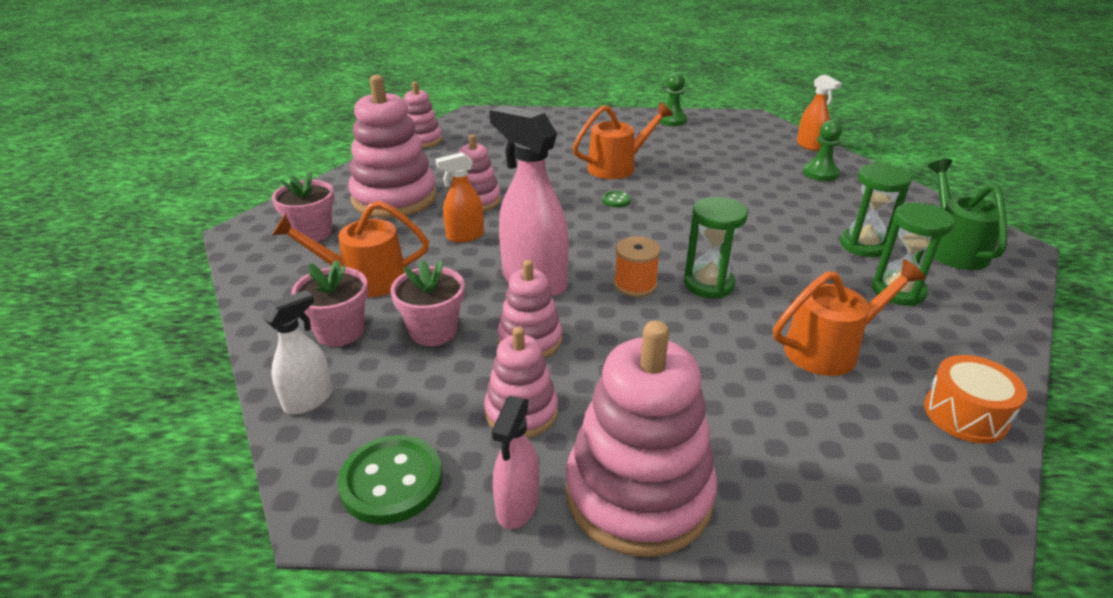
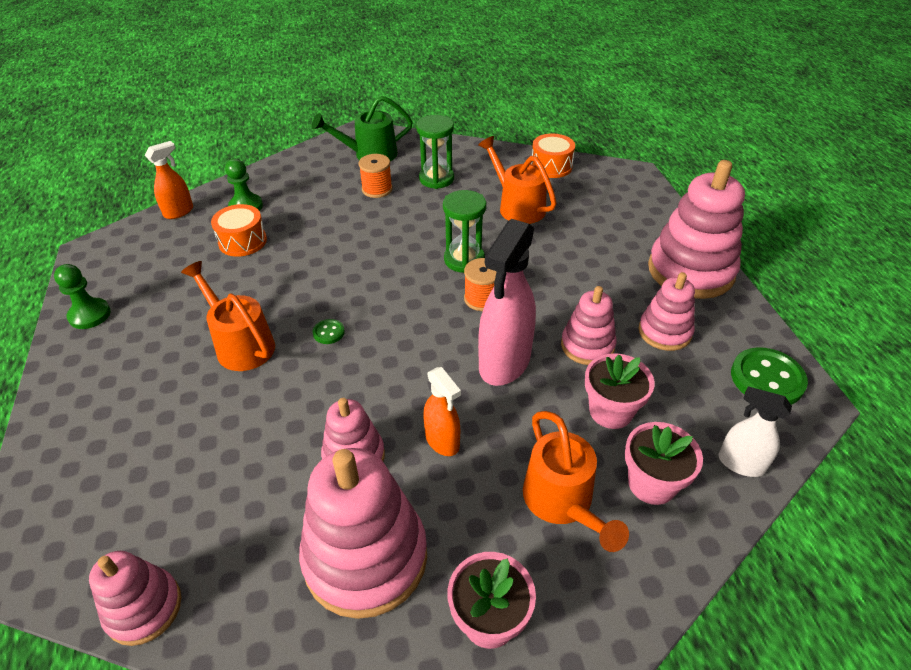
camera: 105 degrees left, 10 degrees up
(517, 506) = (737, 316): pink spray bottle -> none
(759, 170) = (242, 241): none -> orange drum
(863, 245) = (377, 189): green hourglass -> orange spool

